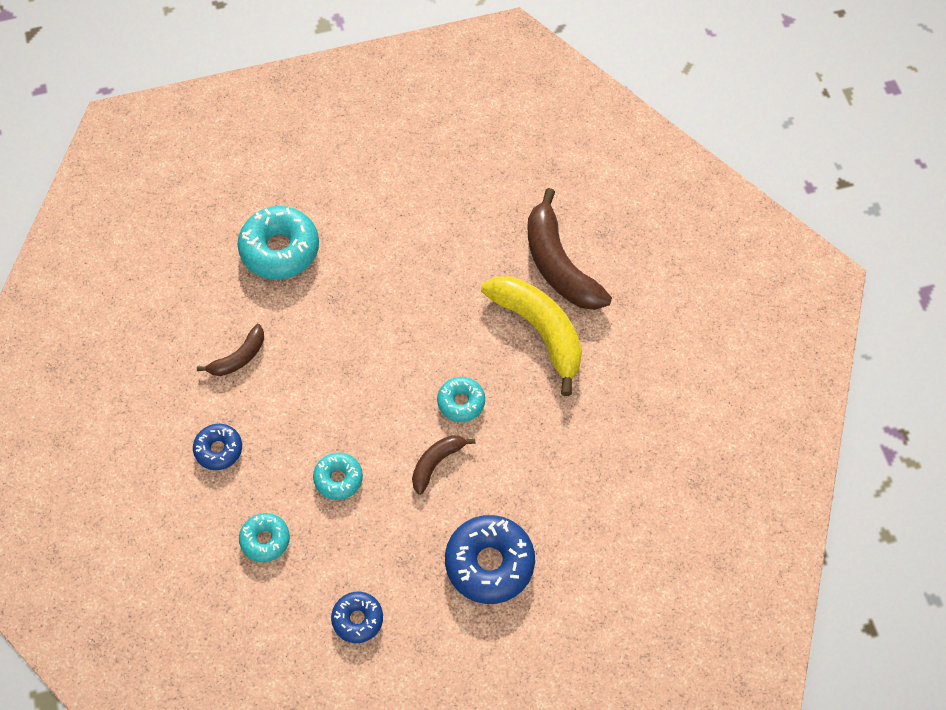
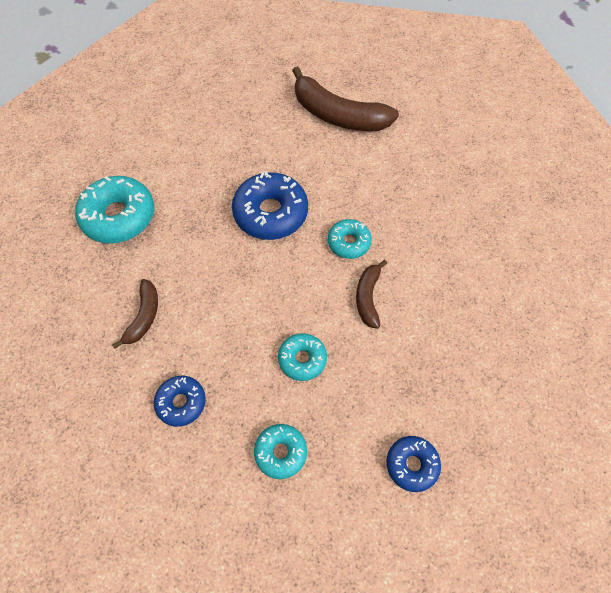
camera: 35 degrees left, 0 degrees up
(489, 563) = (471, 345): blue donut -> blue donut (271, 213)
(539, 331) = (362, 163): yellow banana -> none

